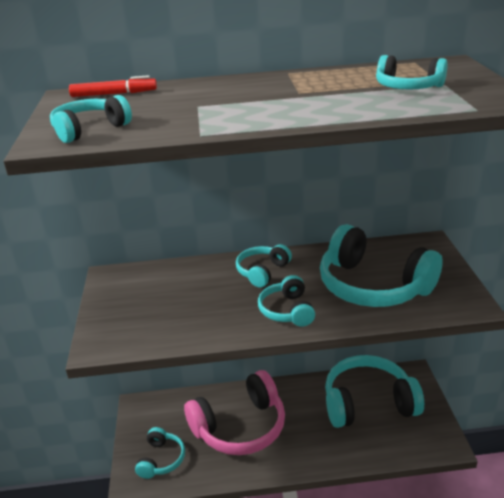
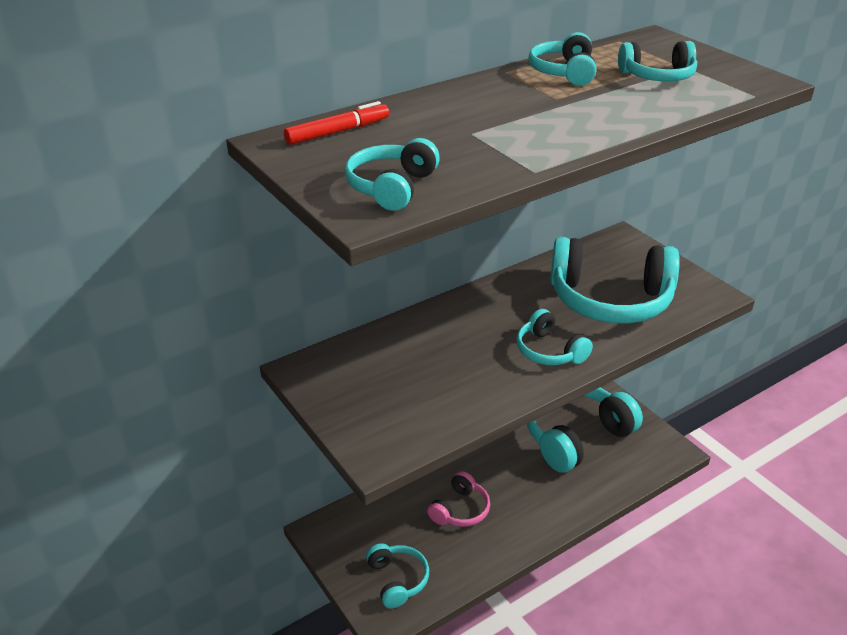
camera: 30 degrees left, 5 degrees up
(240, 427) = (460, 510): pink headphones -> pink headphones, size x0.51
(262, 271) = (482, 315): turquoise headphones -> turquoise headphones (564, 72)

